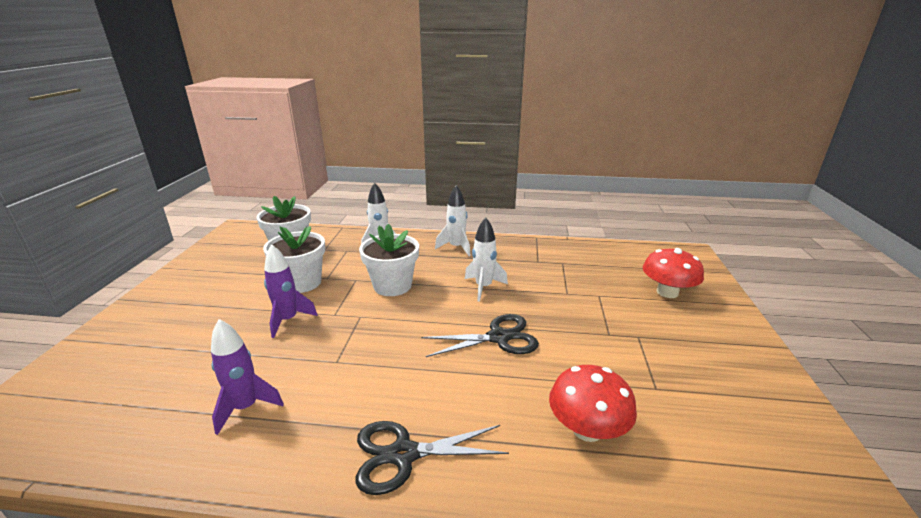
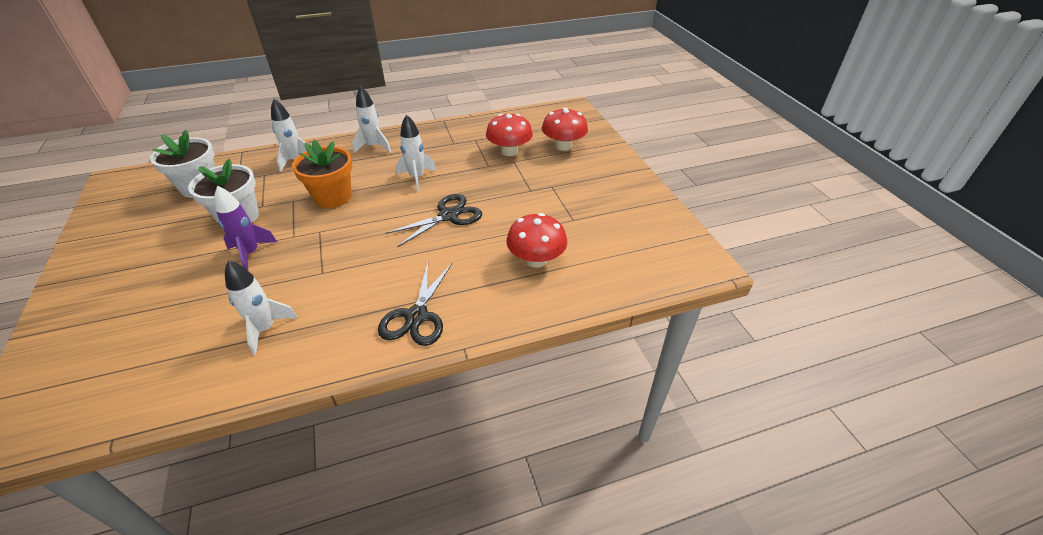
camera: 25 degrees left, 15 degrees up
(246, 407) = (265, 329): purple rocket -> white rocket
(392, 286) = (333, 197): white flower pot -> orange flower pot
(403, 454) = (416, 316): black scissors -> black scissors turned 45 degrees counterclockwise
(597, 283) = (509, 151): none -> red mushroom

